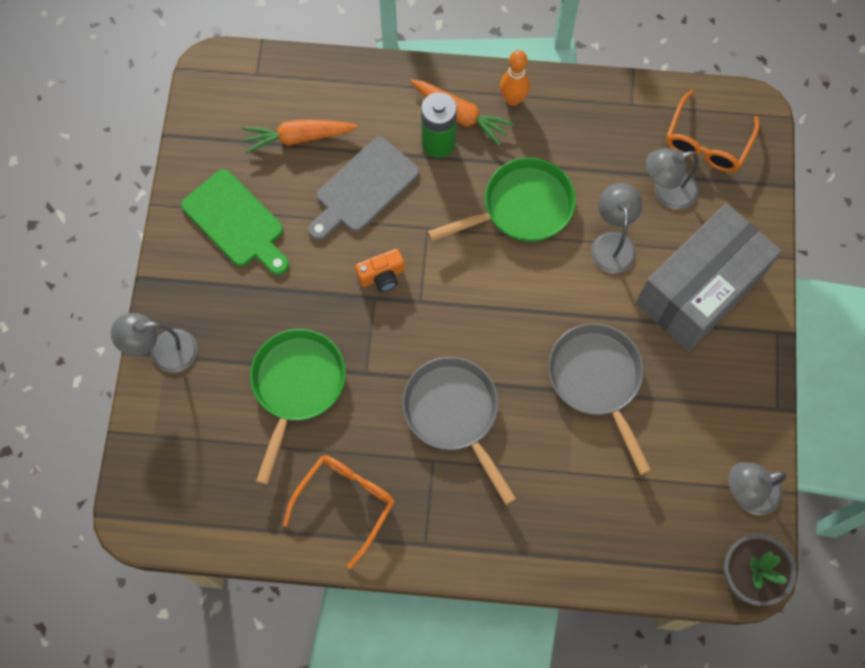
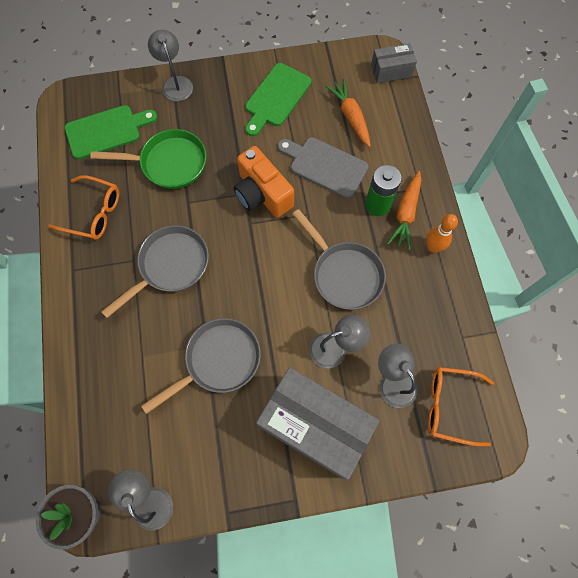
camera: 75 degrees right, 0 degrees up
(214, 464) = (107, 131): none -> green cutting board
(243, 68) = (391, 71): none -> grey box
(382, 276) = (262, 194): orange camera -> orange camera, size x1.87
(521, 208) = (344, 274): green pan -> grey pan

